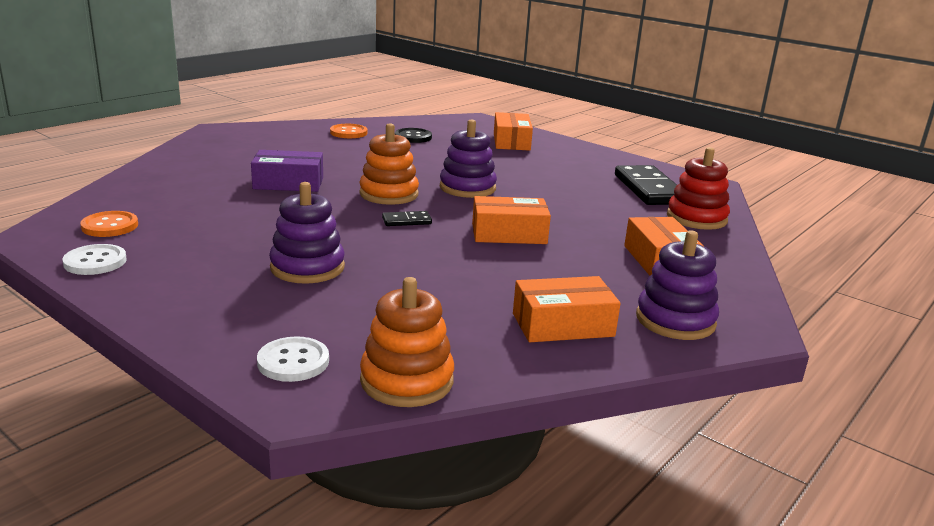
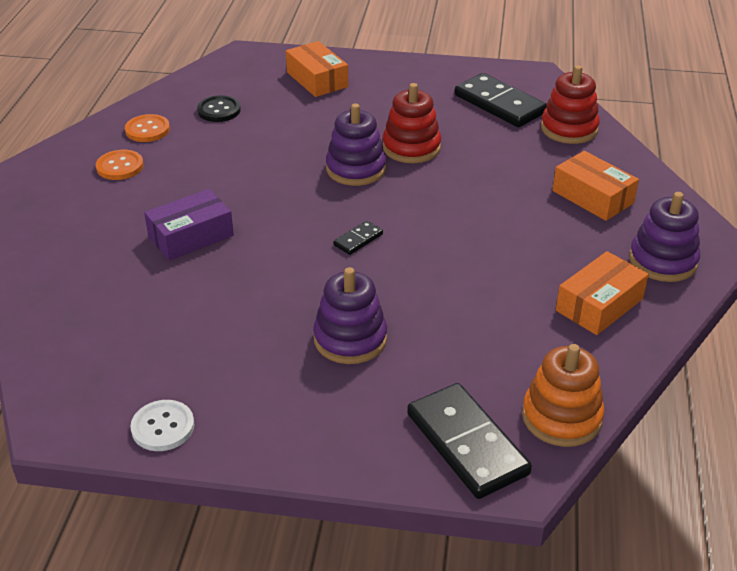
camera: 30 degrees left, 15 degrees up
(110, 226) = (107, 377): orange button -> orange button (120, 166)
(293, 361) = (467, 443): white button -> black domino
(389, 194) = (300, 210): orange stacking toy -> none
(509, 234) = (455, 217): orange box -> none
(532, 190) = (411, 147): none -> red stacking toy

